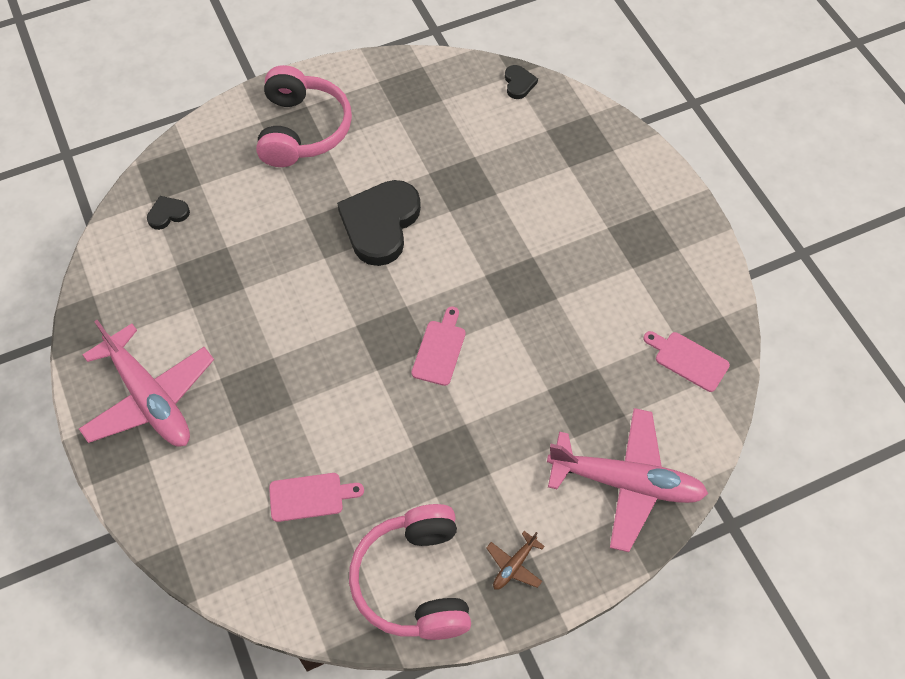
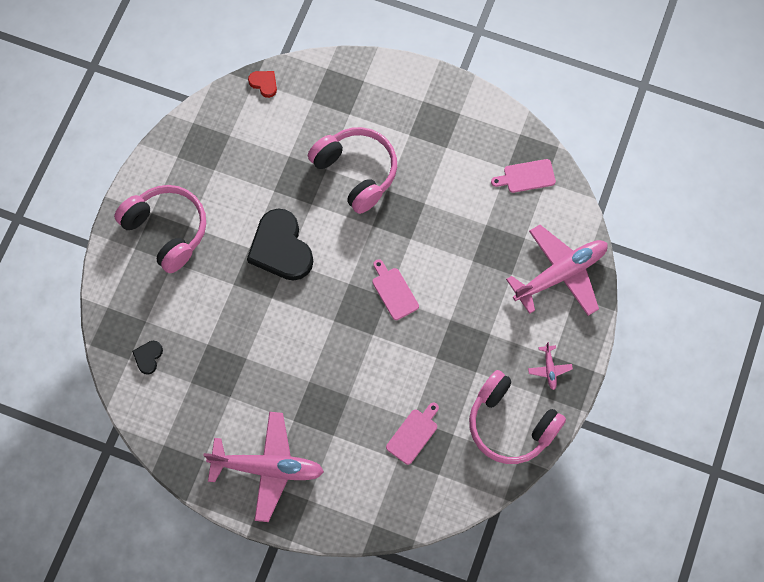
camera: 45 degrees left, 10 degrees up
(514, 565) = (549, 369): brown plane -> pink plane
(519, 83) = (264, 84): black heart -> red heart
(520, 218) = (356, 172): none -> pink headphones

